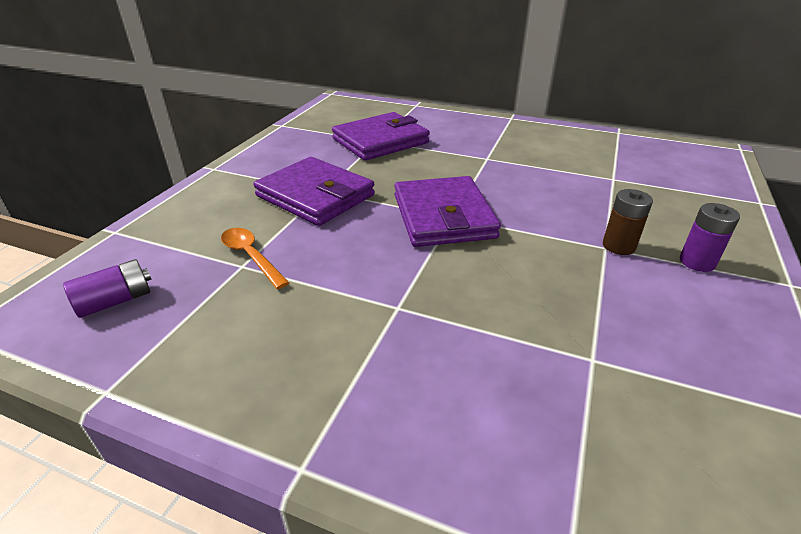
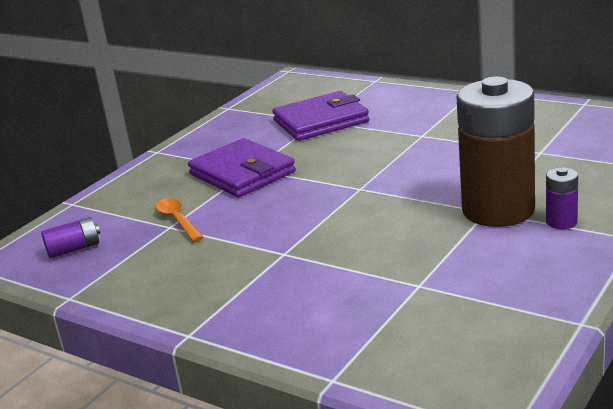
camera: 15 degrees right, 10 degrees down
(443, 216) = (351, 188): purple wallet -> none
(618, 246) = (498, 210): brown battery -> brown battery, size x2.45

